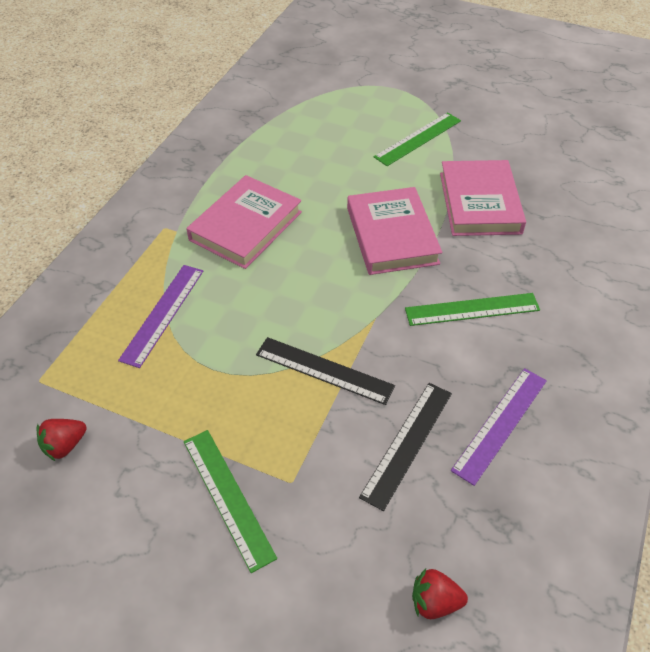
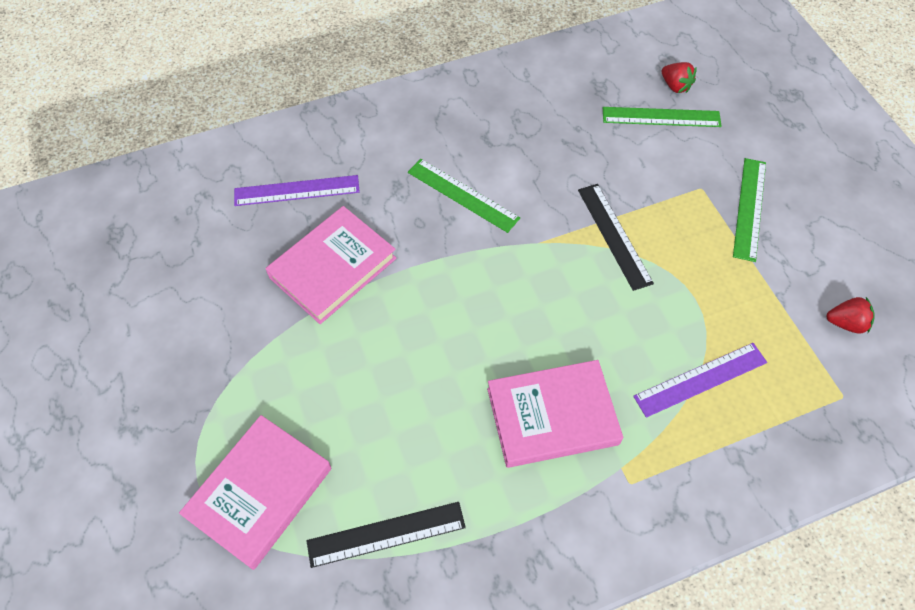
camera: 135 degrees left, 10 degrees up
(392, 235) = (441, 298): pink book -> pink book (260, 492)
(407, 443) = (608, 155): black ruler -> black ruler (386, 534)
(418, 138) = (279, 383): green ruler -> green ruler (661, 117)
(500, 424) = (540, 124): purple ruler -> purple ruler (297, 191)

